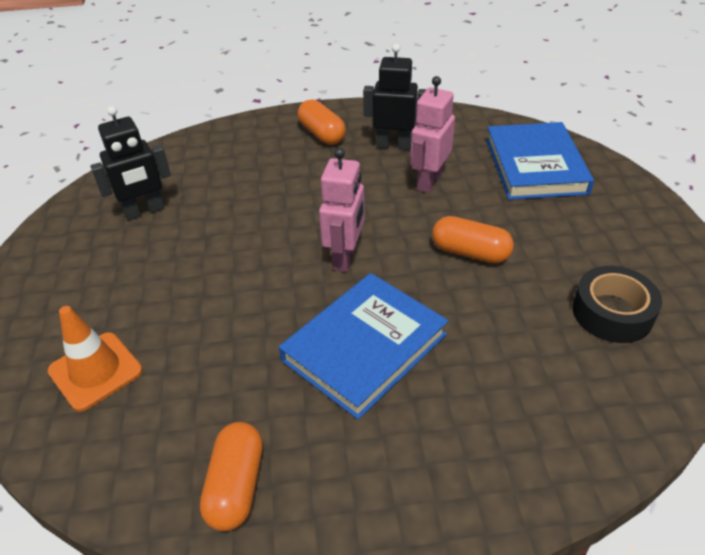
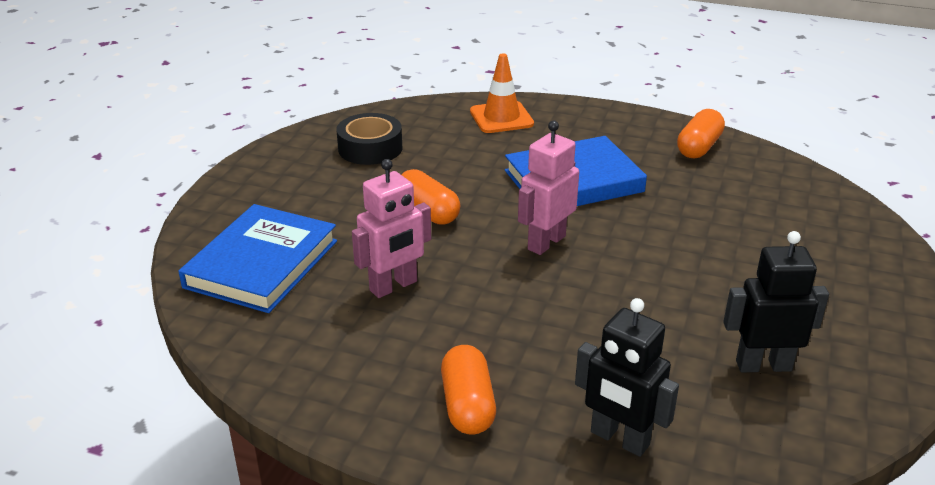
camera: 155 degrees left, 10 degrees down
(95, 371) = (806, 227): orange traffic cone -> orange traffic cone (501, 118)
(394, 145) = (386, 348): black robot -> black robot (619, 439)

